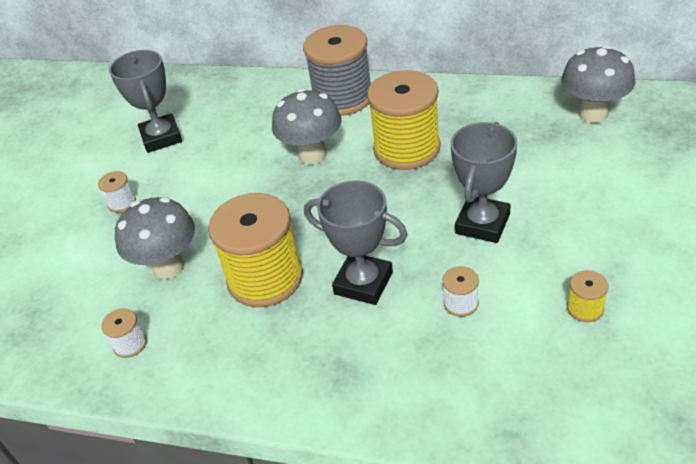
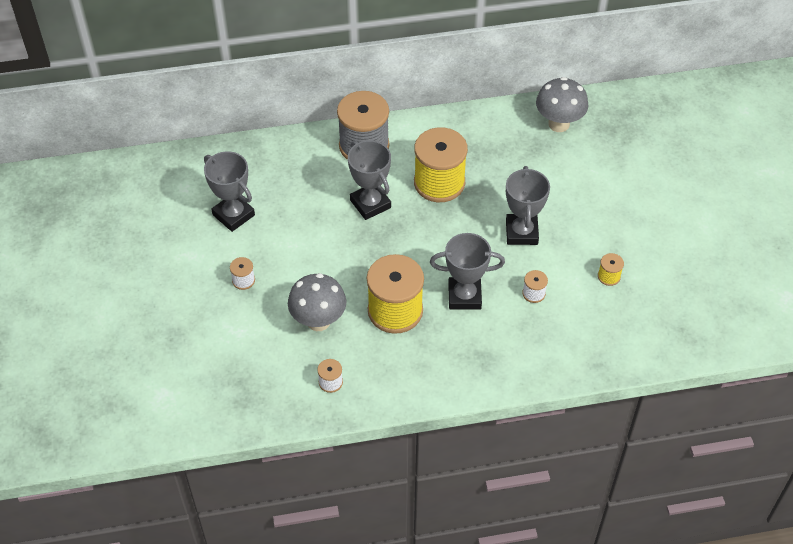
camera: 30 degrees left, 10 degrees up
(312, 155) = (370, 204): grey mushroom -> grey trophy

